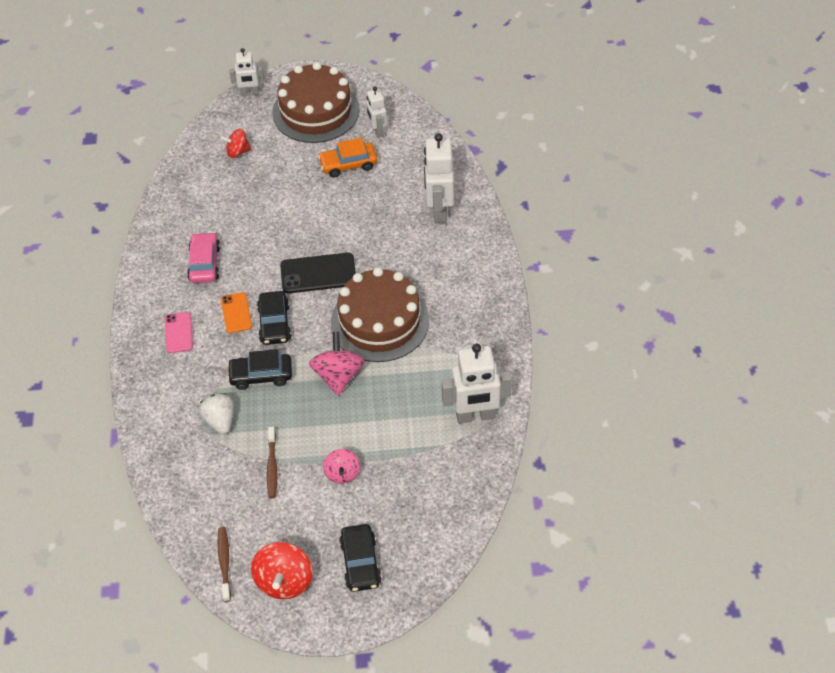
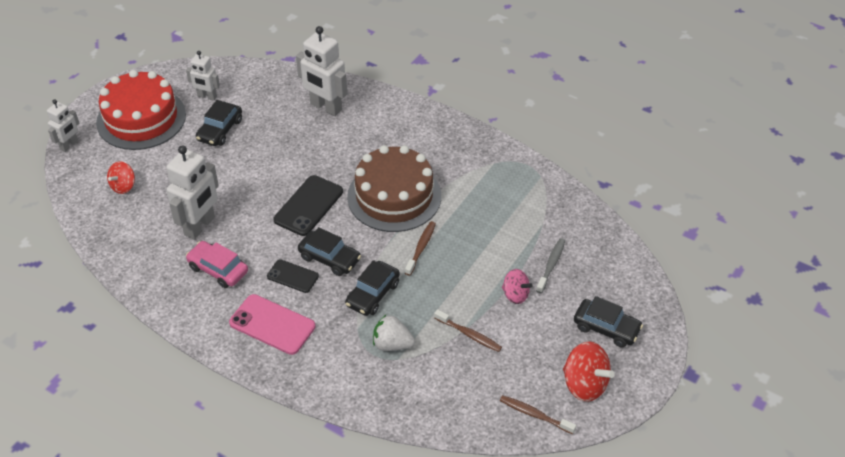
camera: 55 degrees left, 5 degrees down
(178, 332) = (272, 324): pink phone -> pink phone, size x1.62
(236, 313) = (292, 276): orange phone -> black phone
(316, 111) = (141, 118): brown cake -> red cake
(338, 376) = (421, 248): pink spinning top -> brown toothbrush
(348, 164) = (220, 130): orange car -> black car
(399, 480) = (551, 265): none -> grey toothbrush
(475, 416) = (533, 192): white robot -> white robot (200, 226)

